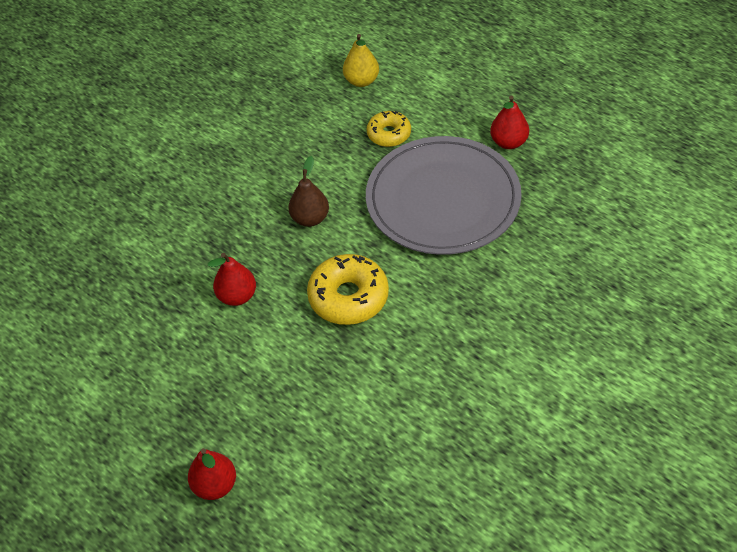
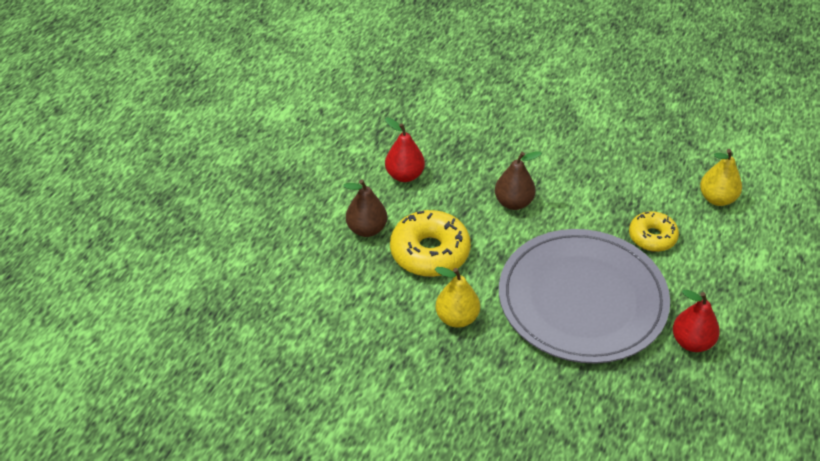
camera: 70 degrees right, 5 degrees down
(215, 485) = (211, 211): red pear -> none
(298, 343) = (366, 229): none -> brown pear
(436, 294) = (457, 318): none -> yellow pear

